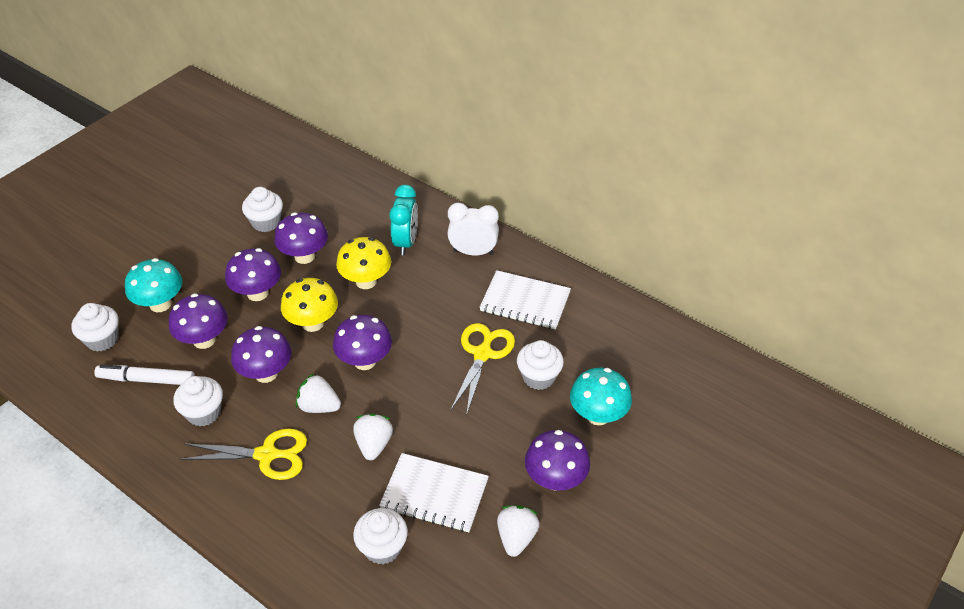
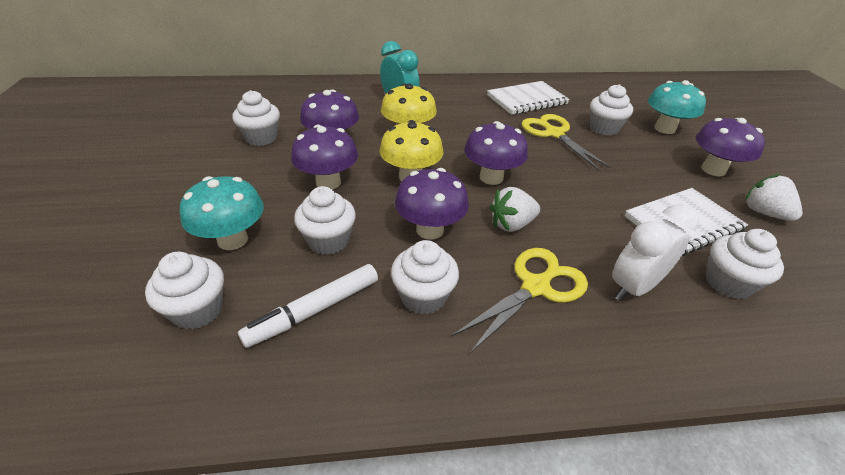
camera: 45 degrees left, 5 degrees down
(204, 340) = (328, 240): purple mushroom -> white cupcake
(374, 444) = (593, 222): white strawberry -> none
(473, 252) = (452, 91): white clock -> white clock (633, 287)

